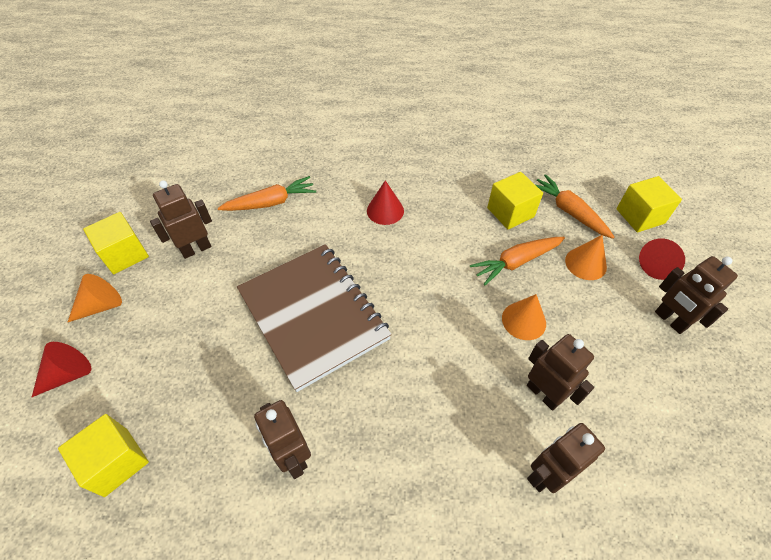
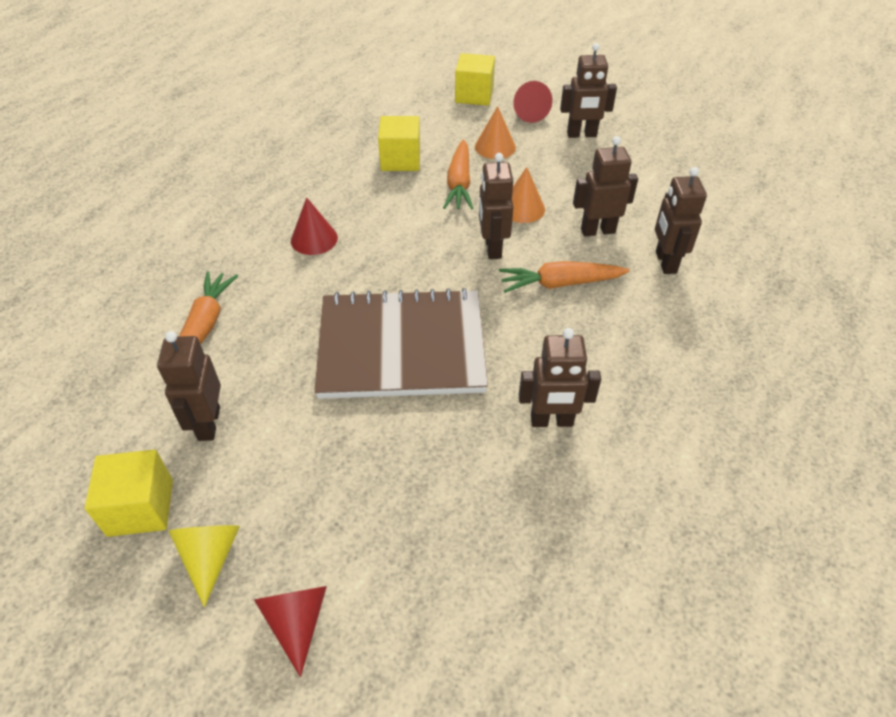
camera: 60 degrees left, 5 degrees down
(101, 306) = (210, 557): orange cone -> yellow cone
(116, 462) = (462, 589): yellow cube -> none
(458, 322) = (492, 248): none -> brown robot
(569, 211) = (433, 127): orange carrot -> orange carrot (560, 284)

